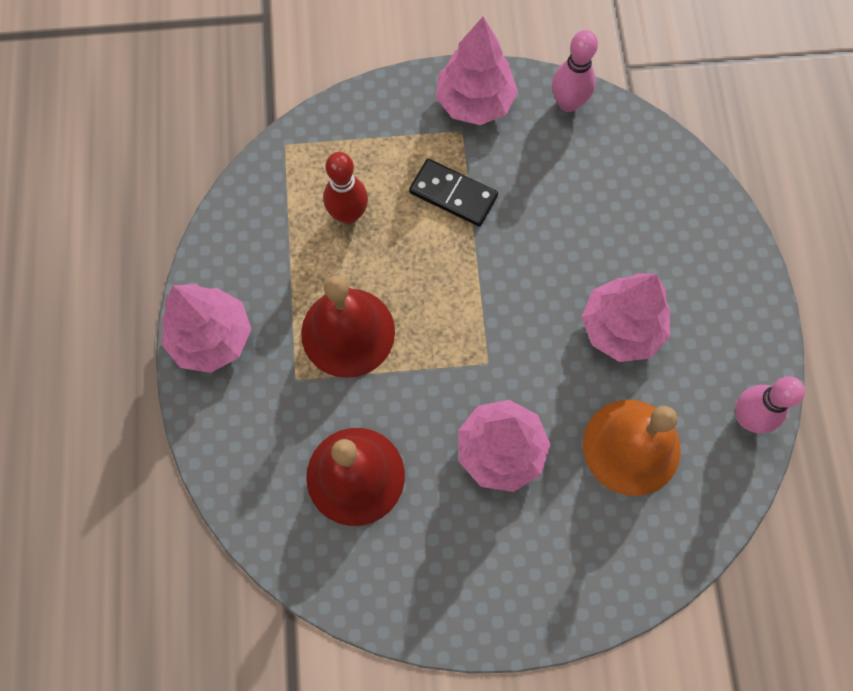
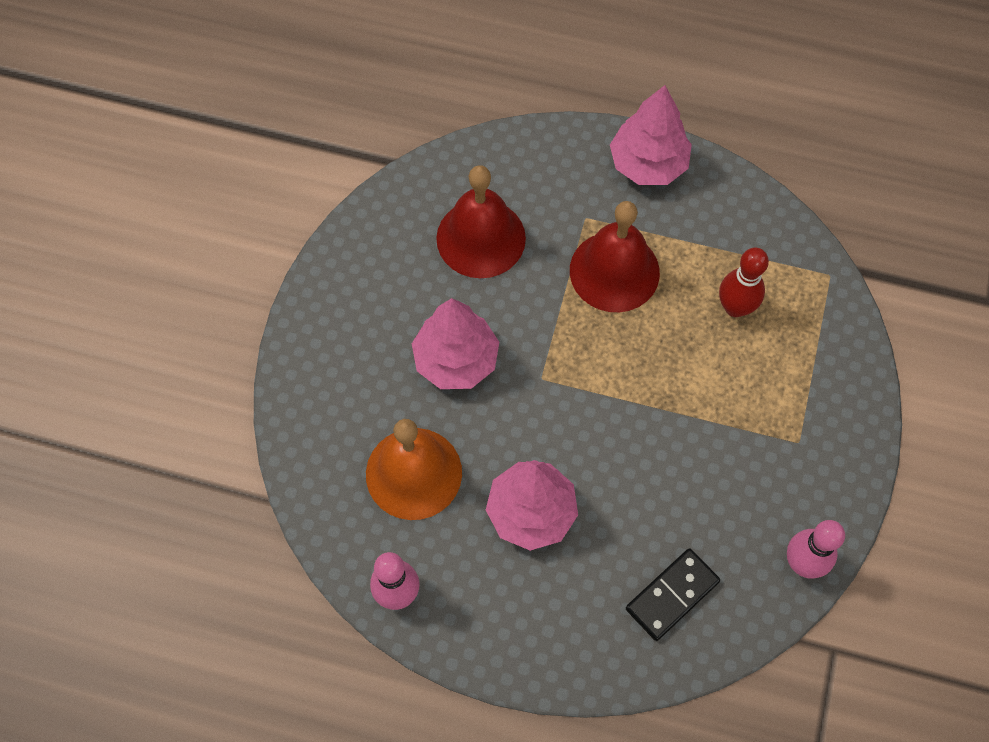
camera: 110 degrees right, 5 degrees down
(453, 195) = (727, 408): black domino -> black domino (672, 595)
(475, 102) = (830, 467): pink tree -> none

